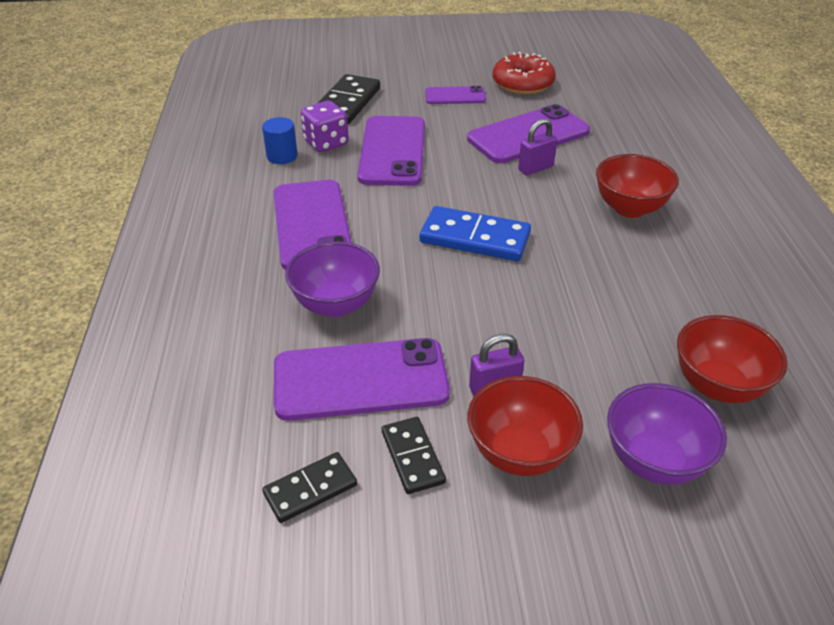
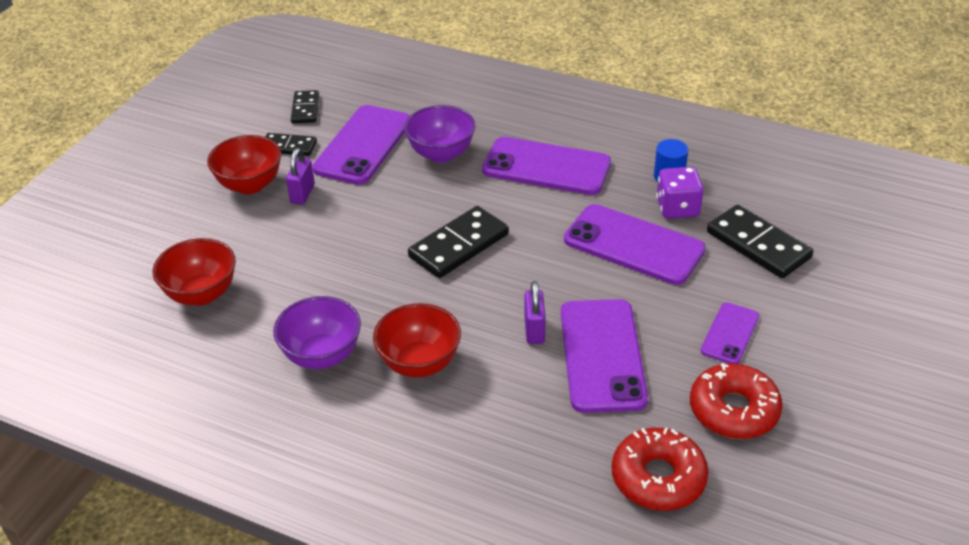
camera: 120 degrees right, 0 degrees up
(475, 238) = (458, 245): blue domino -> black domino
(604, 95) = (658, 478): none -> red donut
(654, 461) = (188, 234): purple bowl -> purple bowl (322, 355)

